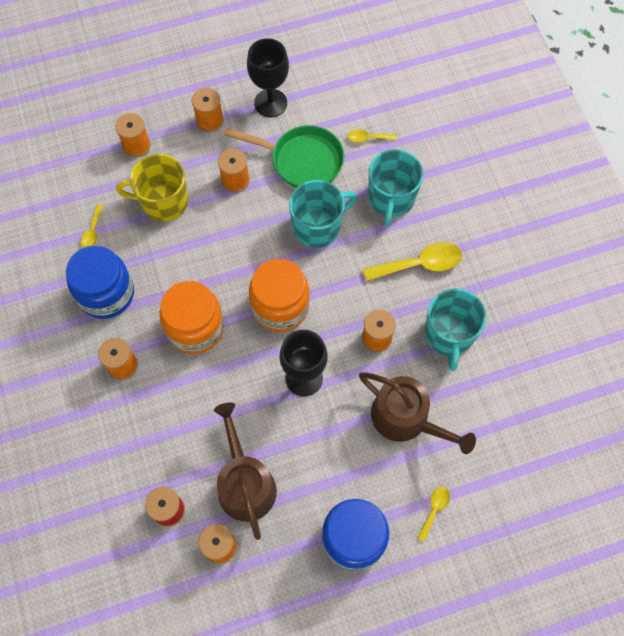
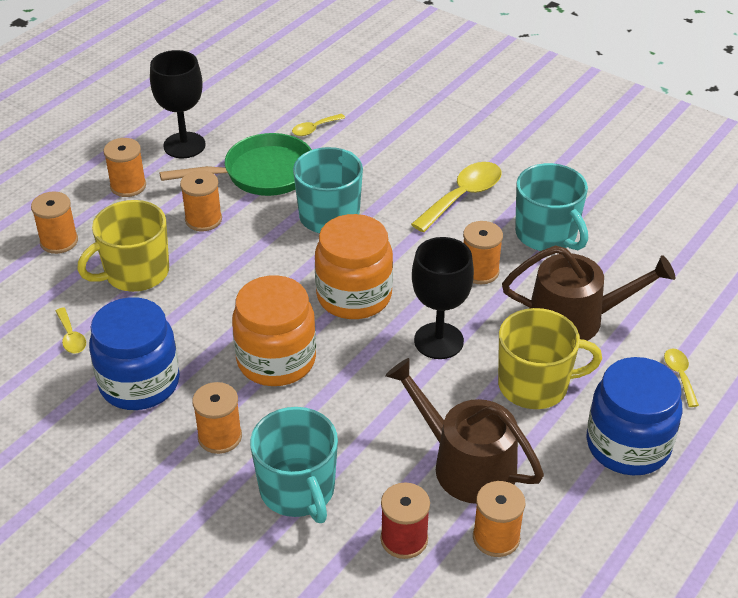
camera: 35 degrees left, 25 degrees down
(335, 454) = (535, 385): none -> yellow mug
(391, 199) = (384, 162): turquoise mug -> turquoise mug (298, 491)

